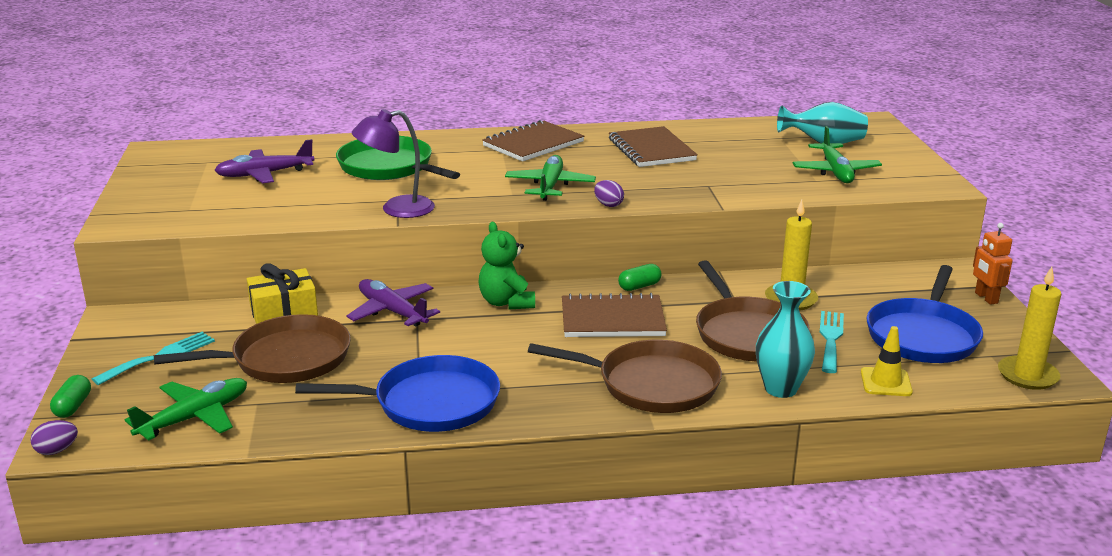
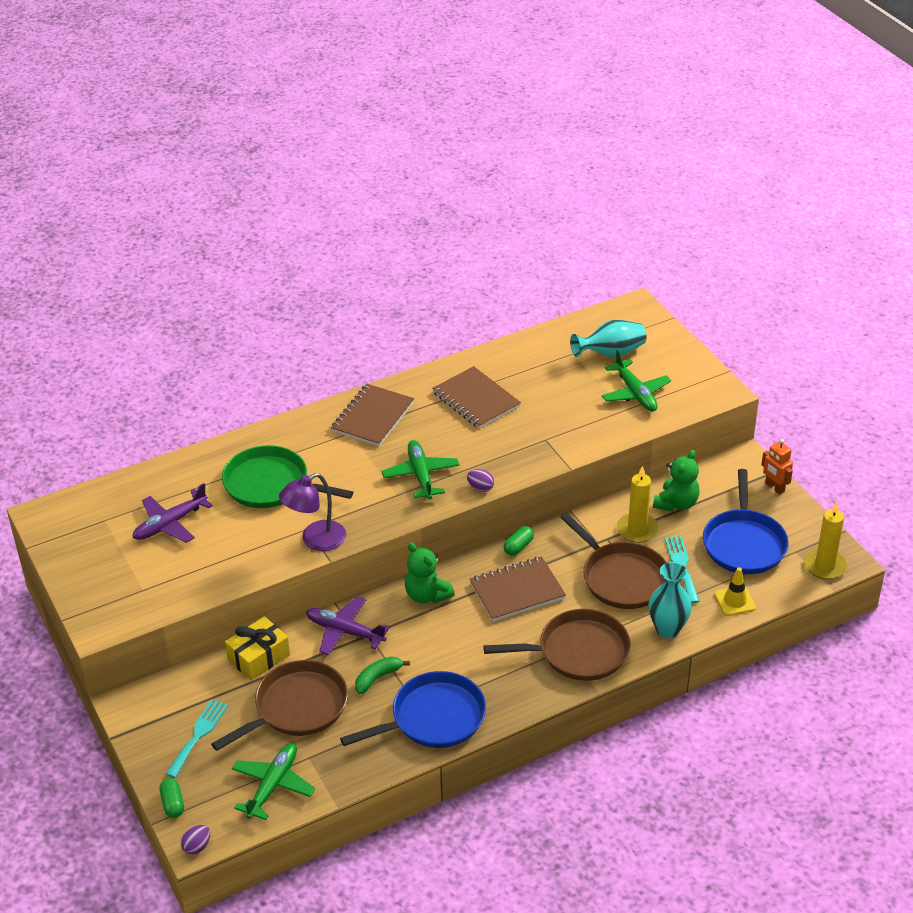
camera: 20 degrees left, 15 degrees up
(395, 355) = (378, 678): none -> green banana
(852, 288) = (676, 503): none -> green teddy bear

